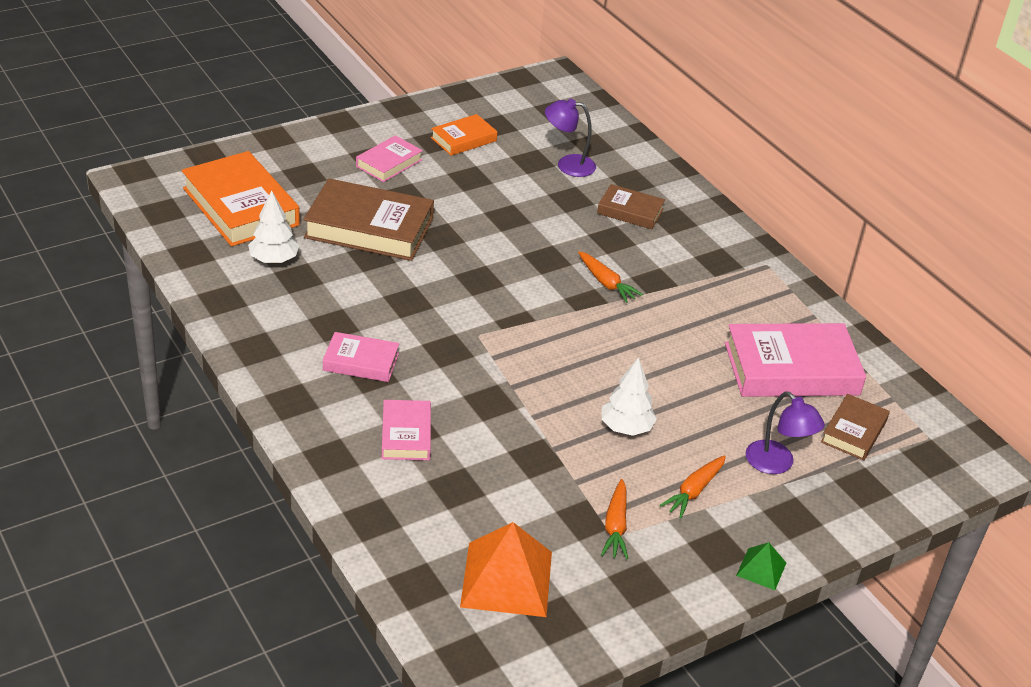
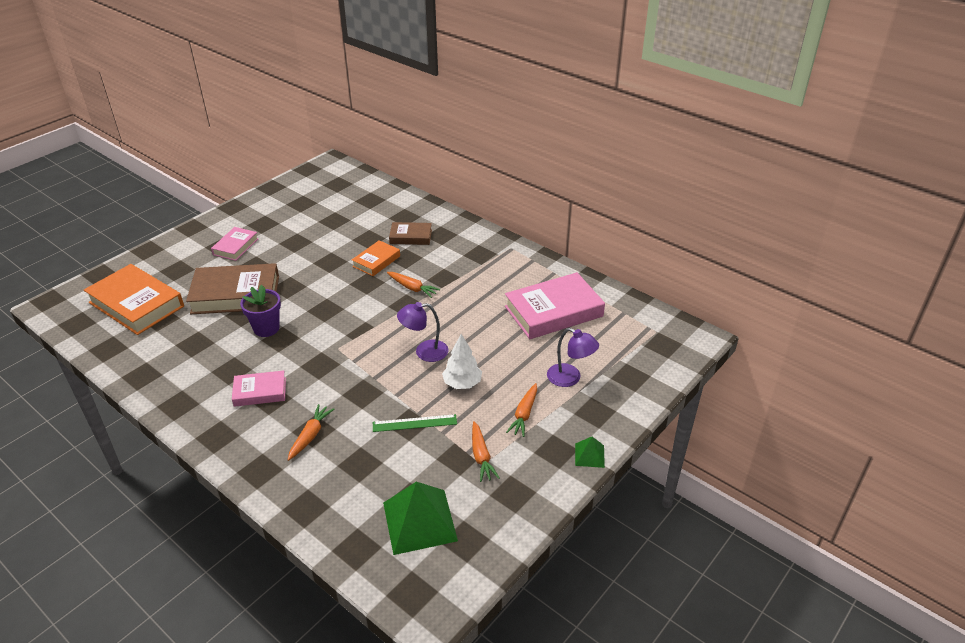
camera: 15 degrees left, 0 degrees up
(274, 260) = (172, 336): white tree -> none
(394, 283) = (266, 328): none -> purple flower pot
(406, 435) = (310, 436): pink book -> orange carrot
(463, 139) = (282, 218): orange book -> orange book (376, 261)
(507, 579) = (419, 521): orange pyramid -> green pyramid
(544, 459) = (414, 423): none -> green ruler
(568, 165) = (358, 217): purple lamp -> purple lamp (424, 352)
(854, 431) = (609, 341): brown book -> none

